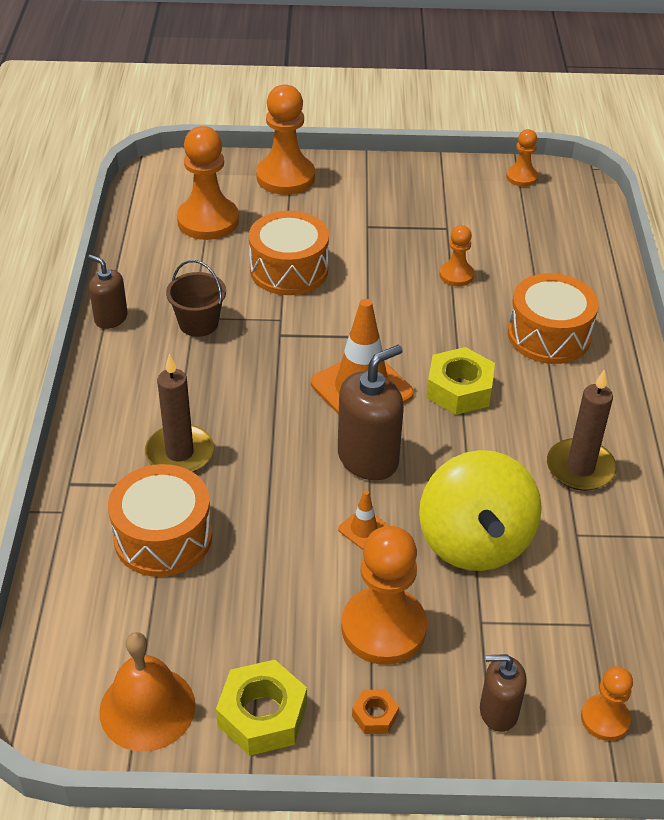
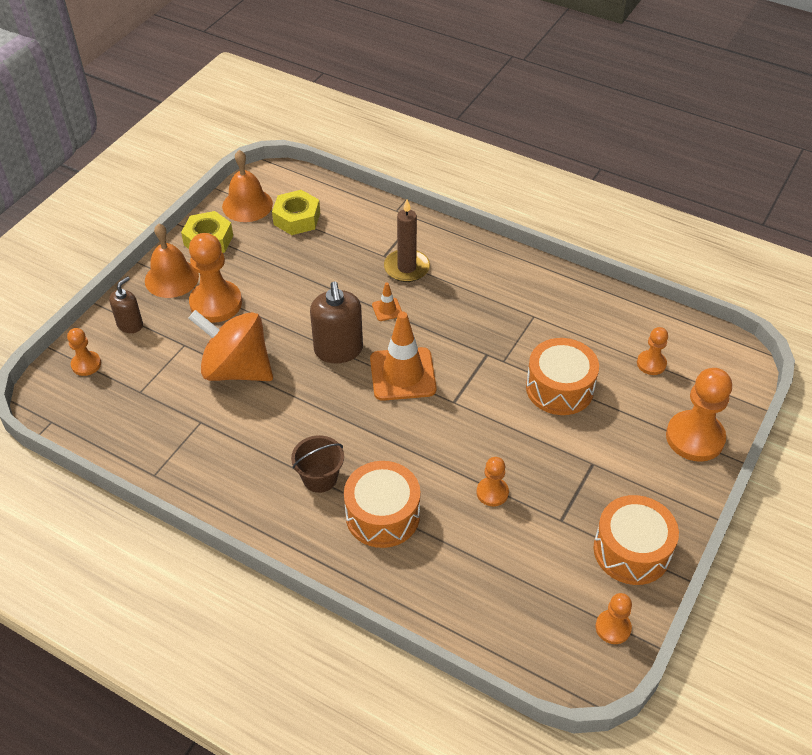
camera: 120 degrees right, 5 degrees up
(111, 318) = (557, 275): brown soap dispenser -> none
(163, 537) = (347, 241): orange drum -> orange drum (631, 550)
(198, 323) = (525, 316): brown bucket -> brown bucket (320, 478)
(208, 221) = (651, 363): orange pawn -> orange pawn, size x0.54
(364, 529) = (286, 324): orange traffic cone -> orange traffic cone (387, 309)
(375, 715) = (171, 278): orange nut -> orange bell
(459, 389) = (365, 427): yellow nut -> yellow nut (297, 218)
(474, 541) = (236, 369): yellow spinning top -> orange spinning top
(580, 468) = (247, 455): brown candle -> none

